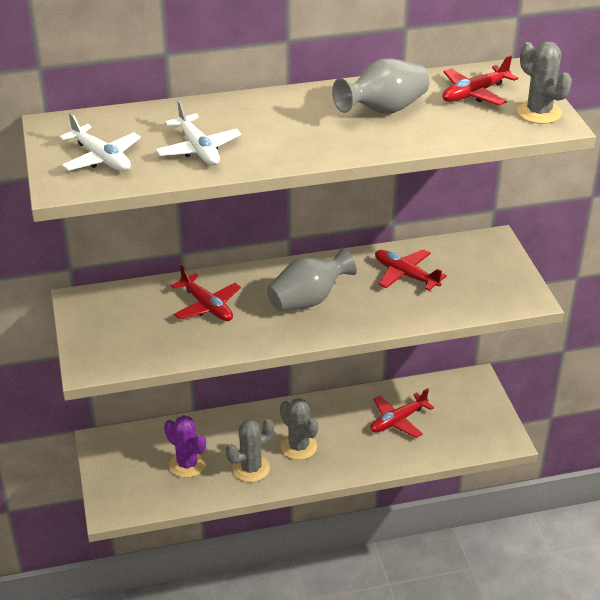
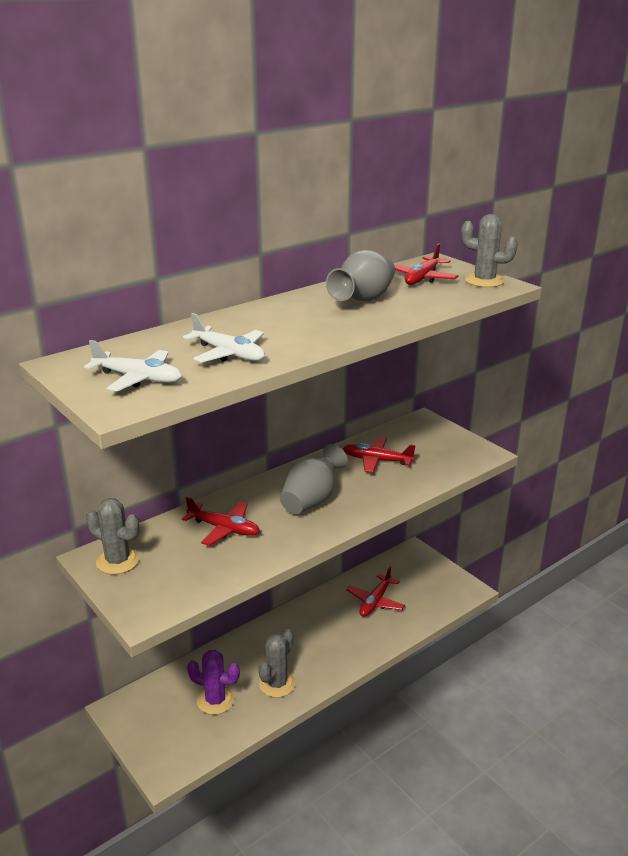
camera: 25 degrees left, 10 degrees down
(298, 447) = (307, 650): grey cactus -> grey cactus (118, 561)

